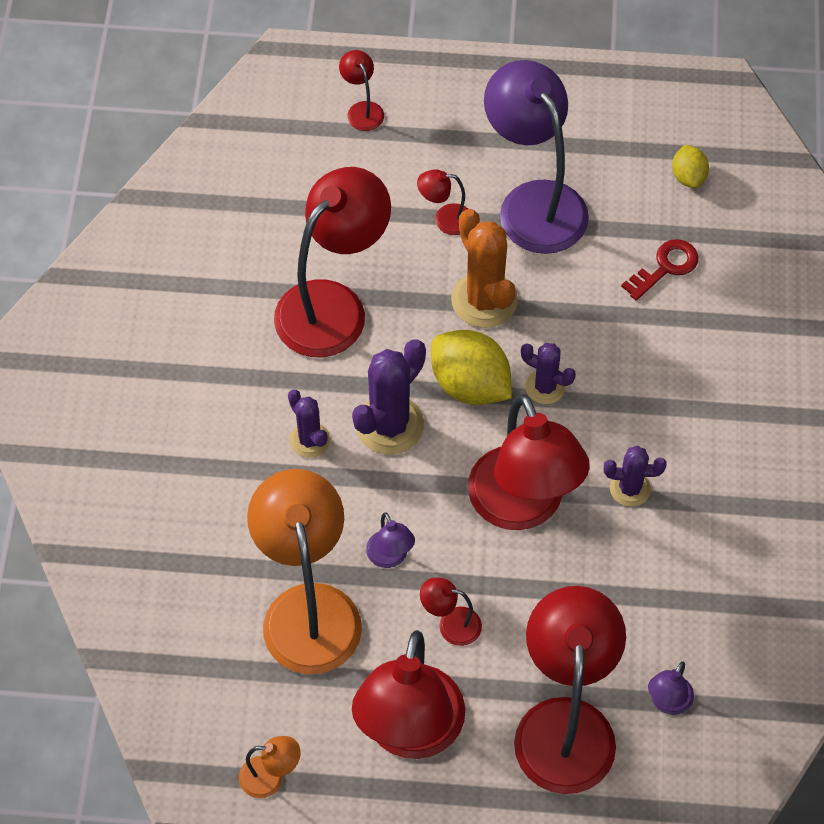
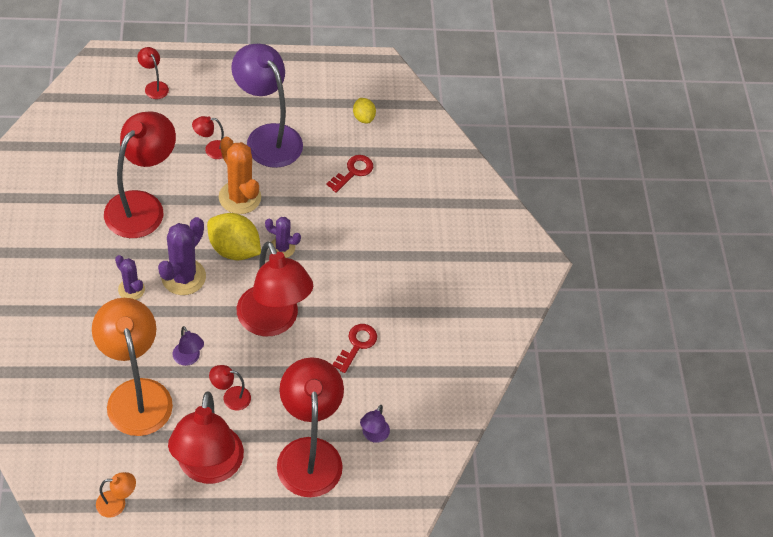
camera: 15 degrees left, 5 degrees down
(630, 488) = (340, 306): purple cactus -> none
(652, 554) = (357, 345): none -> red key

